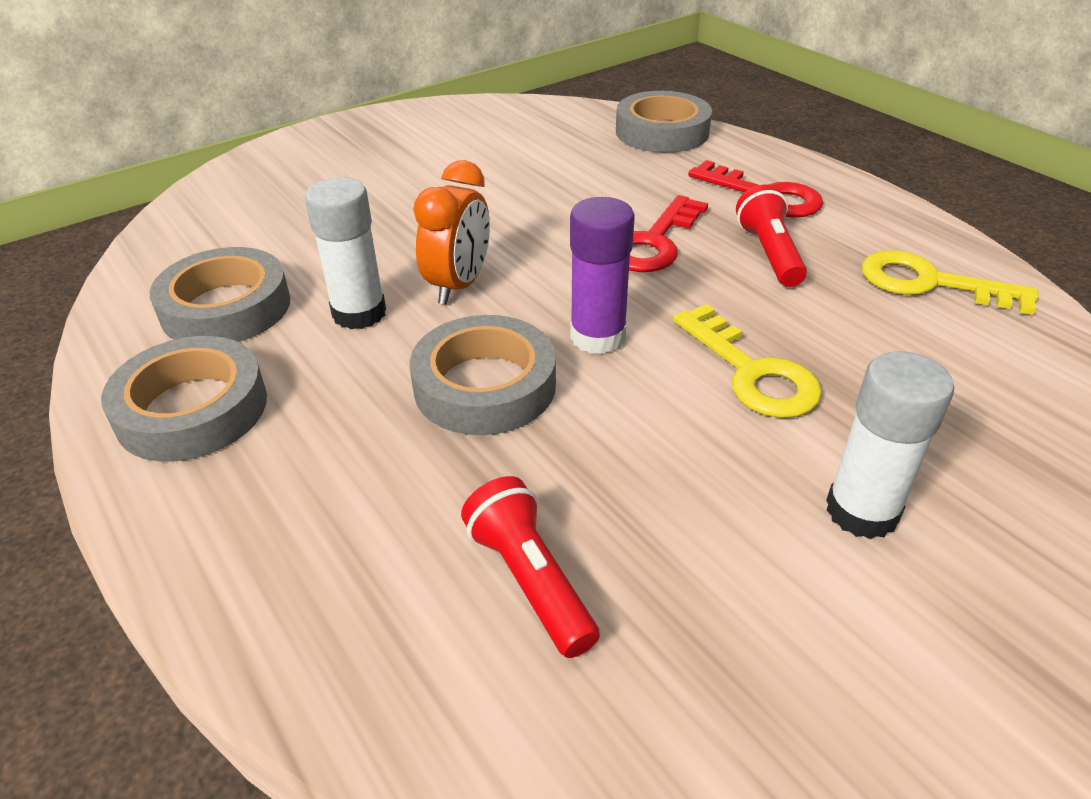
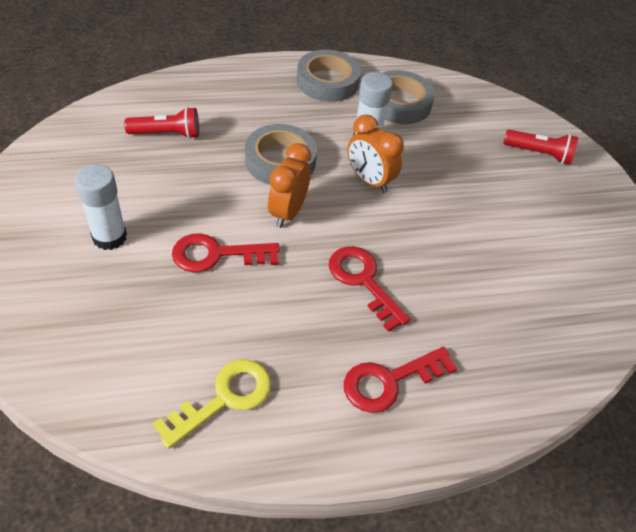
camera: 110 degrees right, 10 degrees up
(598, 337) = (288, 212): purple glue stick -> orange clock
(662, 132) = (534, 379): grey tape -> none
(751, 372) = (217, 255): yellow key -> red key
(769, 253) = (314, 333): red flashlight -> red flashlight (539, 154)

